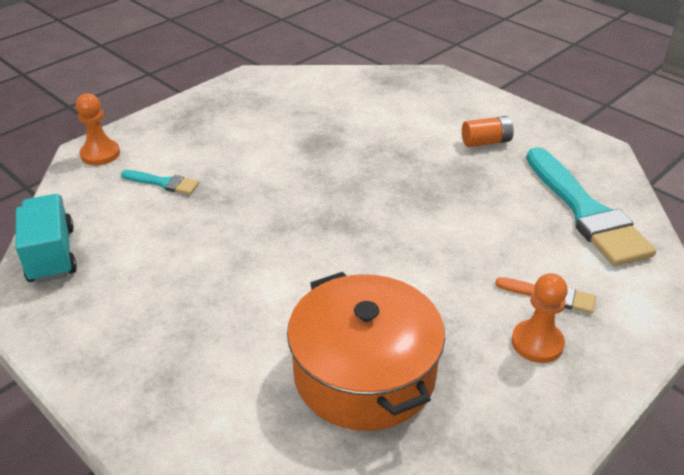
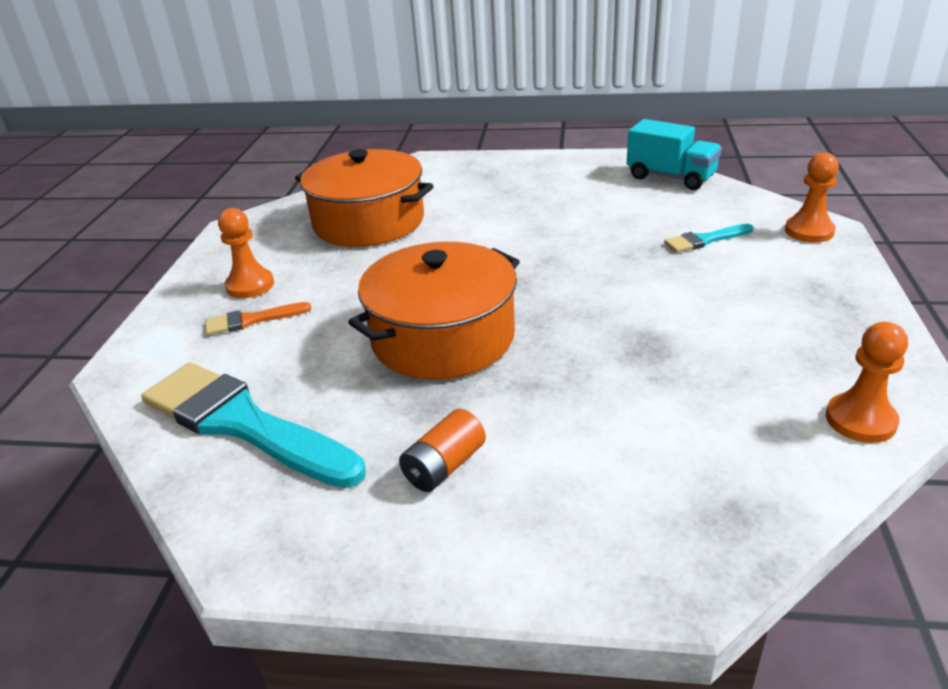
camera: 145 degrees right, 5 degrees down
(290, 79) = (860, 420): none -> orange pawn
(421, 205) = (443, 337): none -> orange pot

